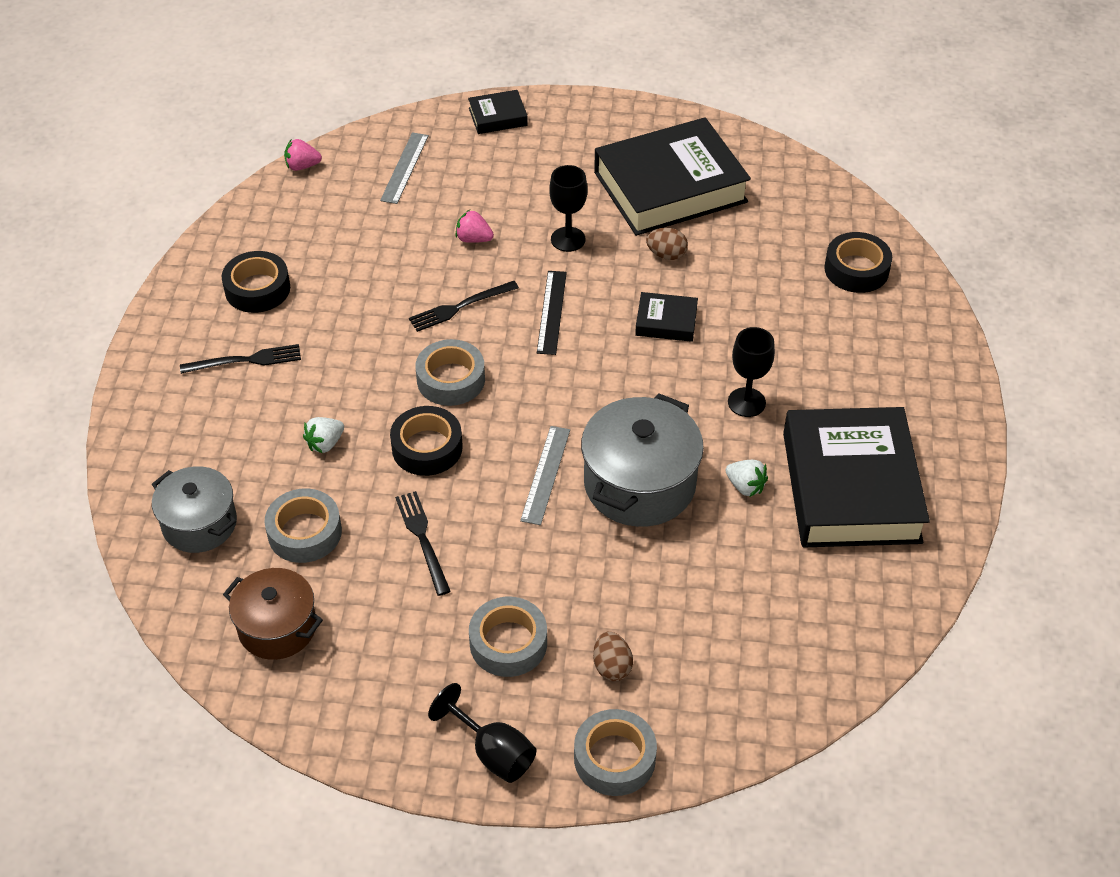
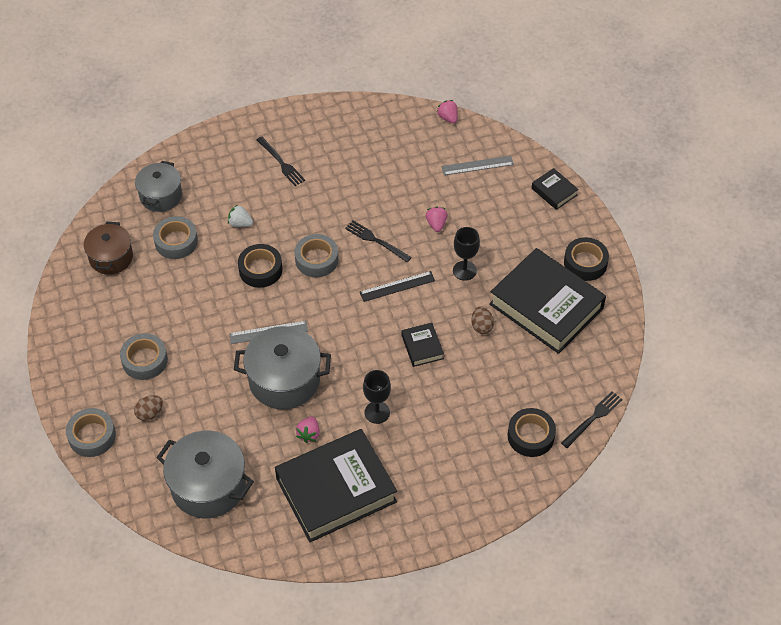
camera: 65 degrees right, 5 degrees up
(257, 289) = (337, 143): black tape -> black tape (585, 263)
(423, 539) = (196, 294): black fork -> black fork (593, 418)
(493, 752) = (74, 381): black goblet -> none
(745, 486) = (309, 434): white strawberry -> pink strawberry
(778, 632) = (208, 486): none -> grey pot

